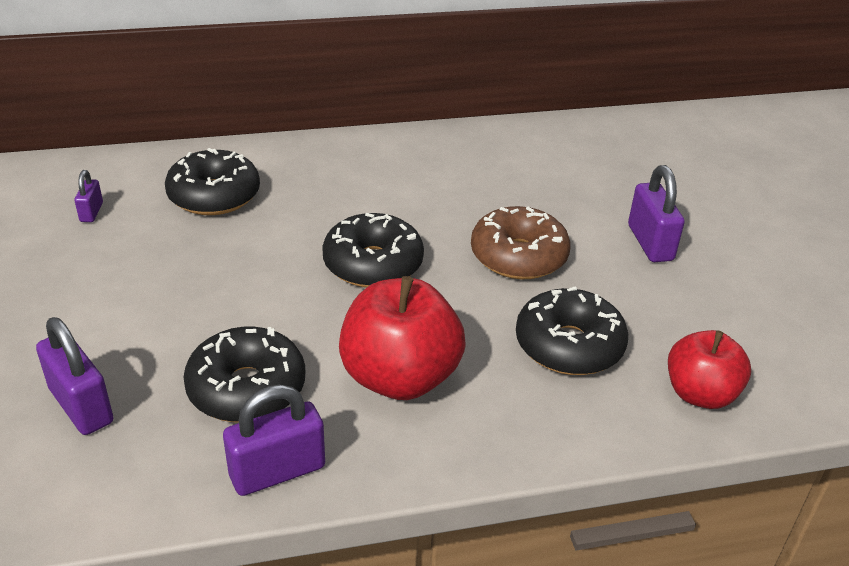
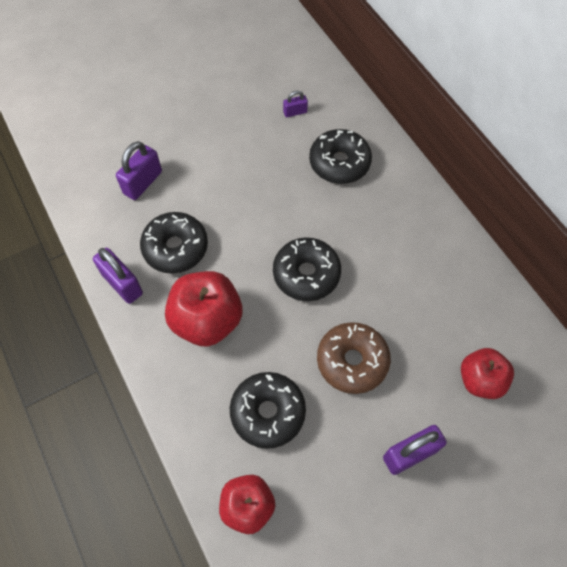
camera: 75 degrees right, 25 degrees up
(573, 174) = (480, 380): none -> red apple

